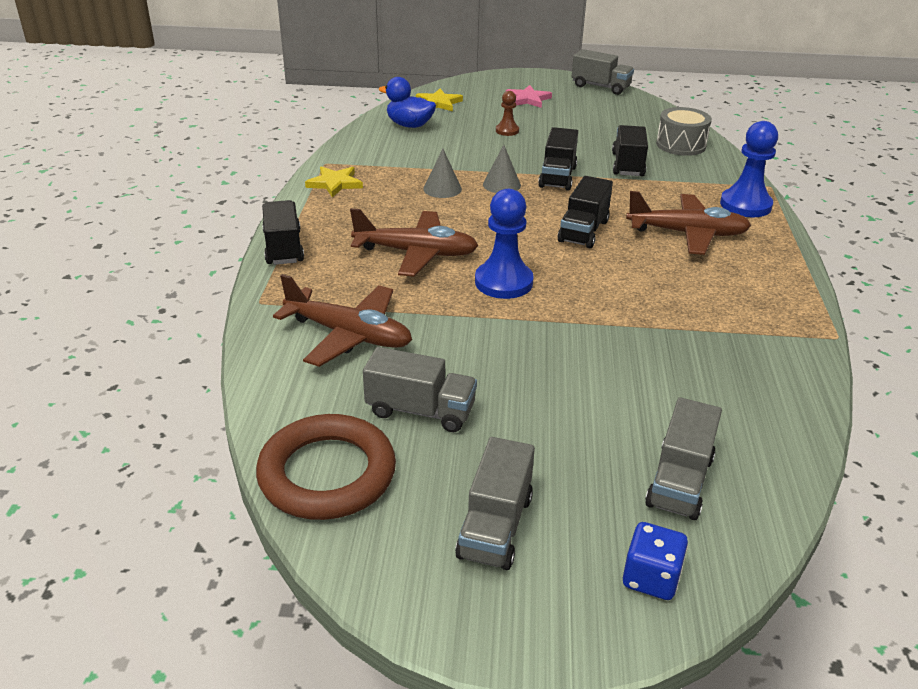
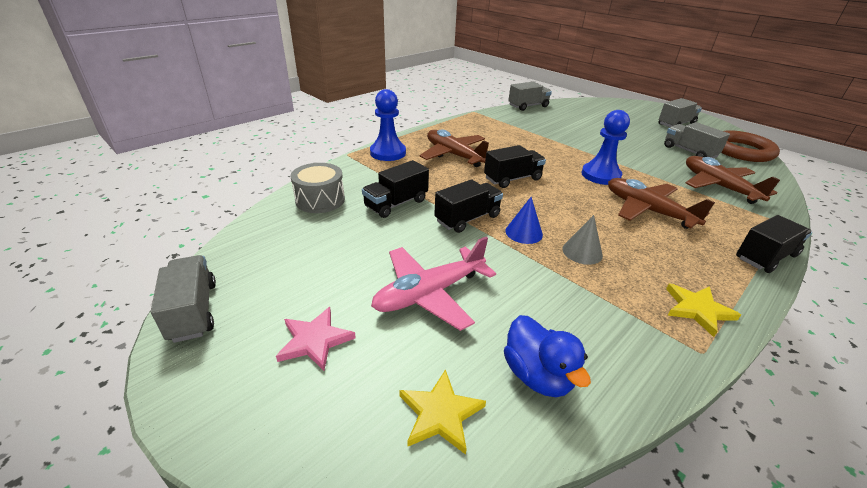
camera: 140 degrees left, 0 degrees up
(283, 248) = (765, 257): black truck -> black truck turned 150 degrees counterclockwise
(501, 184) = (524, 232): grey cone -> blue cone
(507, 131) = (429, 293): brown pawn -> pink plane
(651, 578) = (632, 106): blue dice -> none
(679, 481) = (599, 112): grey truck -> grey truck (528, 106)

